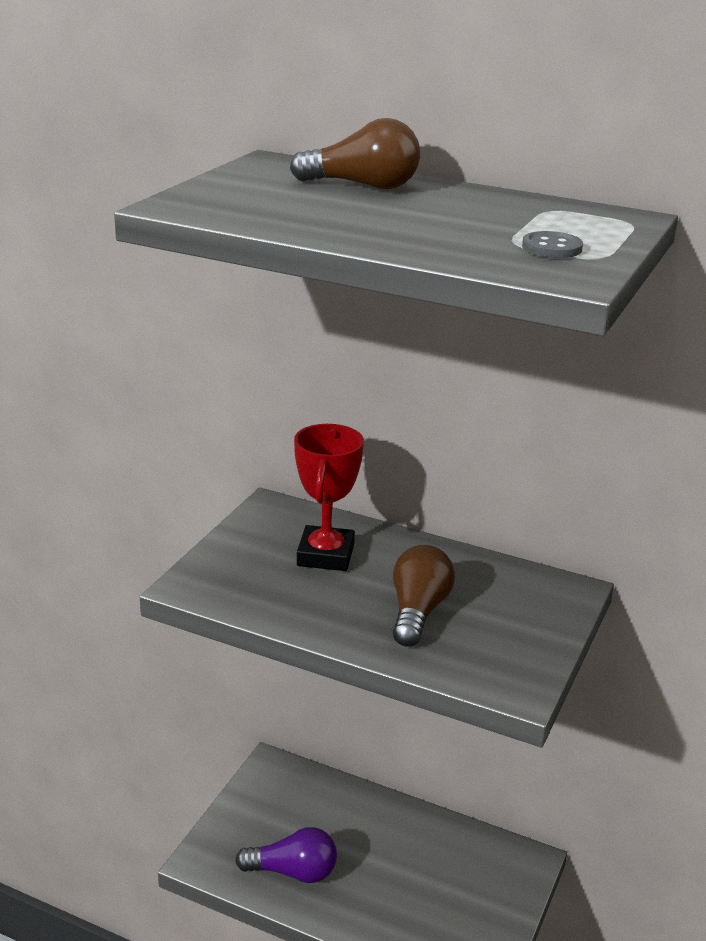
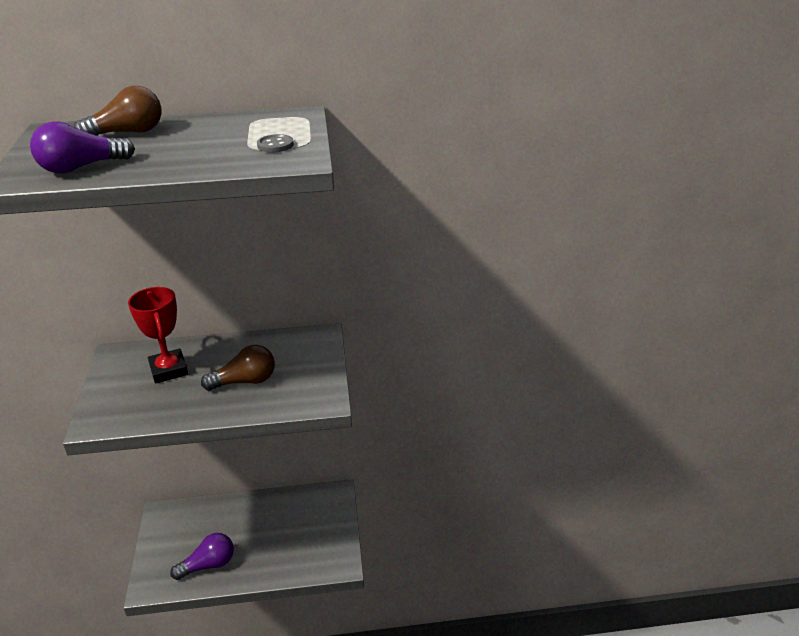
camera: 30 degrees left, 5 degrees up
(266, 211) = (81, 168): none -> purple light bulb
(418, 612) = (245, 381): brown light bulb -> brown light bulb turned 90 degrees clockwise

